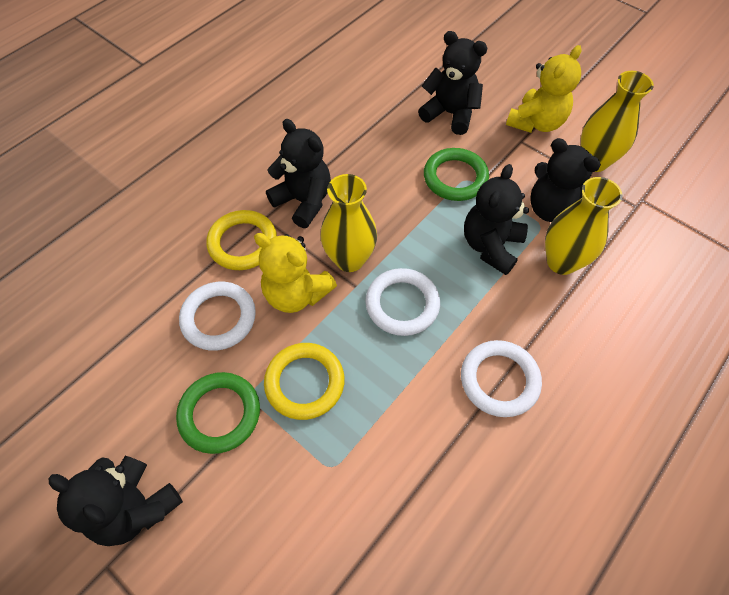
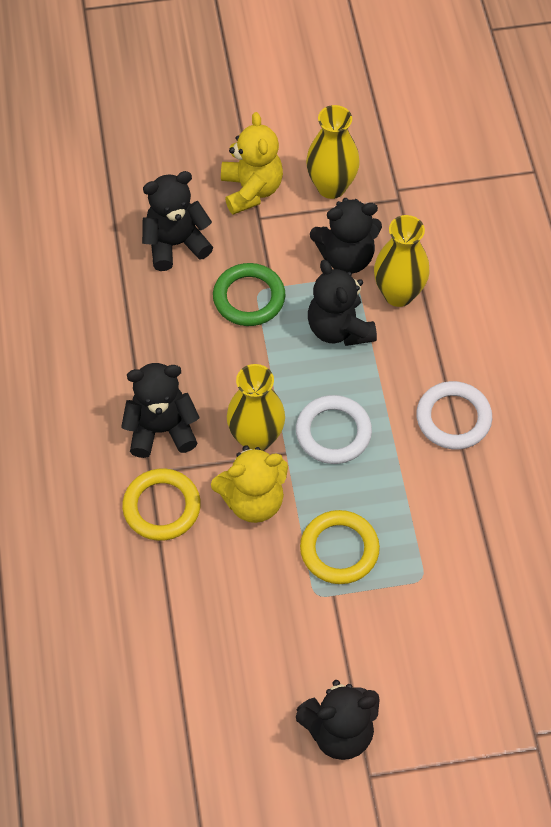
camera: 50 degrees left, 0 degrees up
(219, 318) = (223, 574): white ring -> none
(220, 414) = (313, 627): green ring -> none

